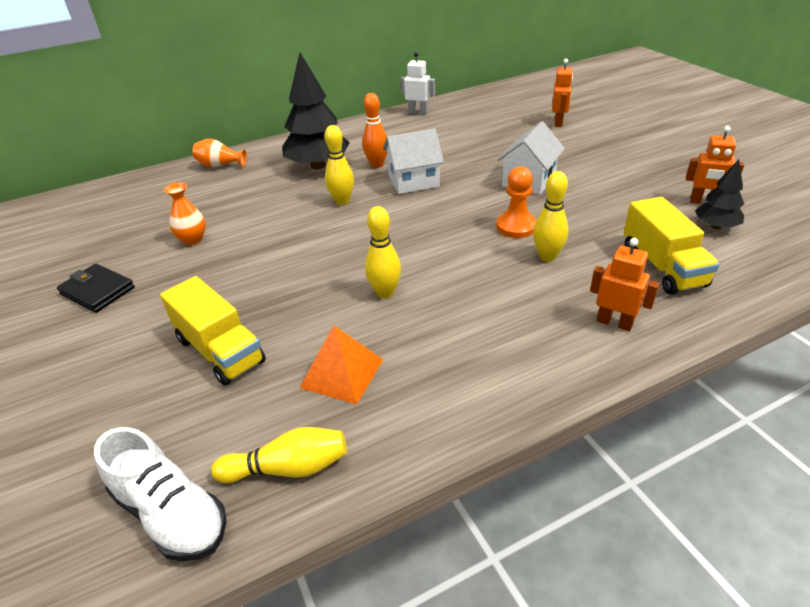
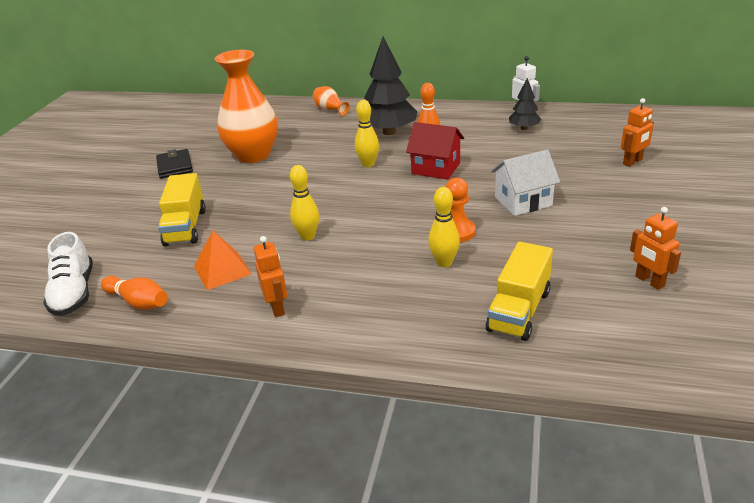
camera: 40 degrees right, 5 degrees down
(193, 239) = (253, 155): orange vase -> orange vase, size x2.27
(288, 468) = (138, 302): yellow bowling pin -> orange bowling pin
(413, 181) = (436, 168): white house -> red house
(614, 322) = (417, 327): orange robot -> orange robot (277, 307)
(715, 226) = (622, 304): black tree -> black tree (524, 128)

